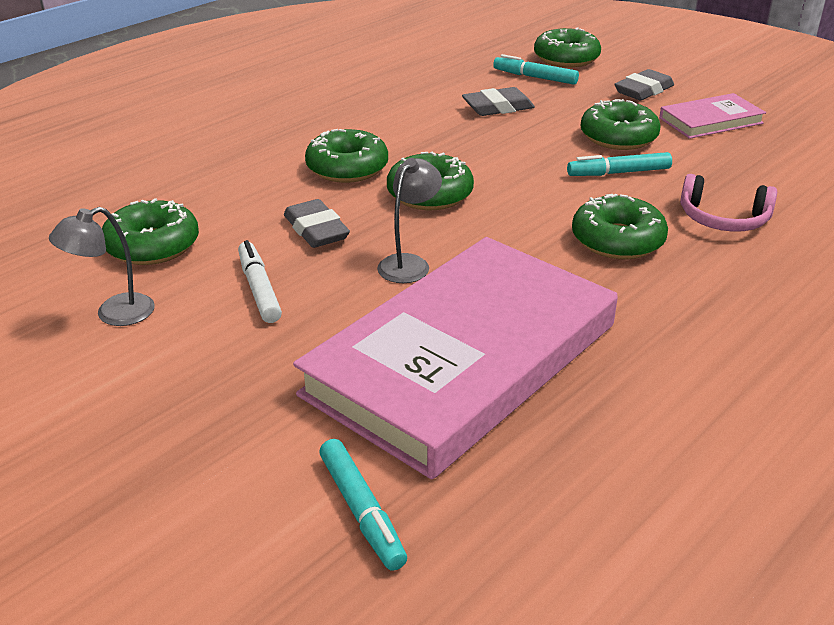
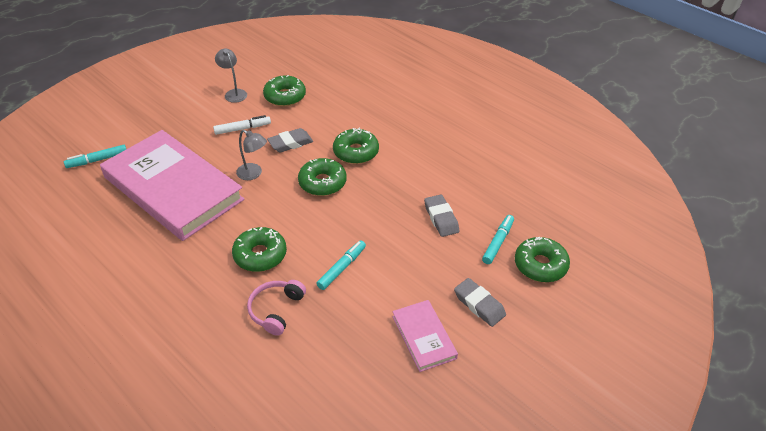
camera: 90 degrees right, 10 degrees up
(618, 137) = (394, 276): green donut -> none
(618, 173) = (342, 268): turquoise marker -> turquoise marker turned 45 degrees clockwise

